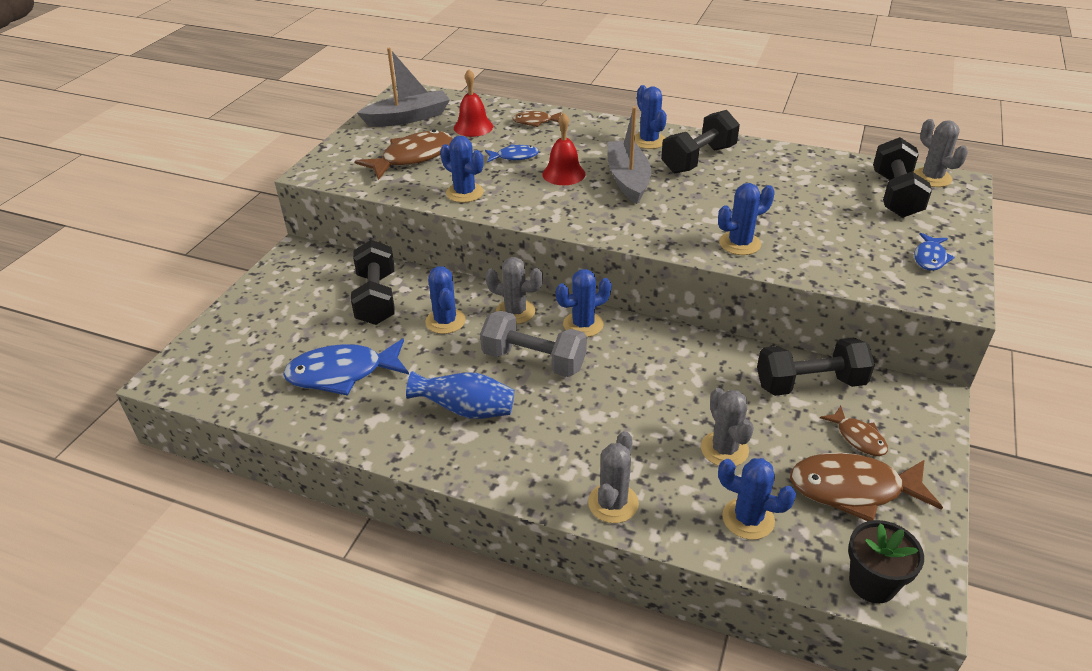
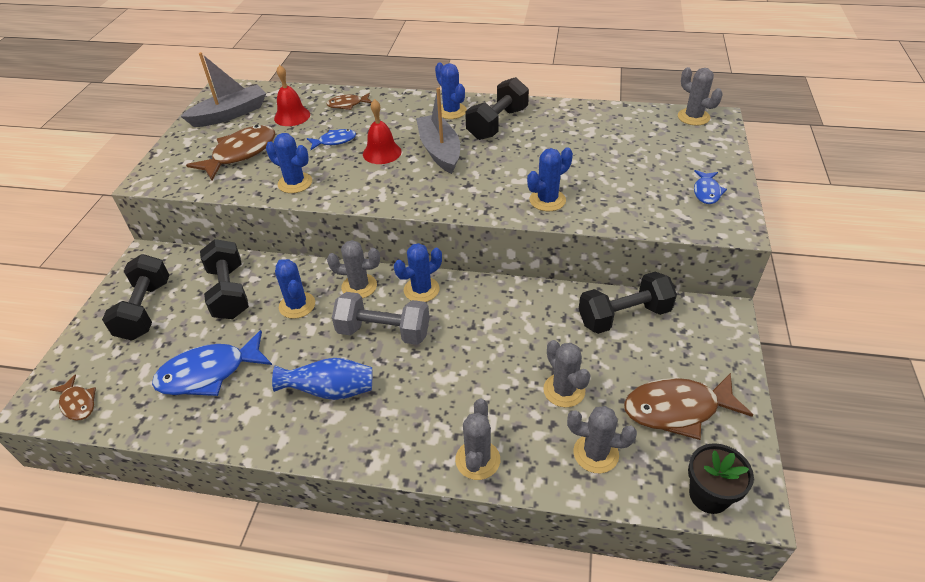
camera: 10 degrees left, 5 degrees up
(748, 519) = (596, 453): blue cactus -> grey cactus
(858, 437) = (672, 360): brown fish -> brown fish (78, 403)
(895, 195) = (667, 137): black dumbbell -> black dumbbell (145, 310)

